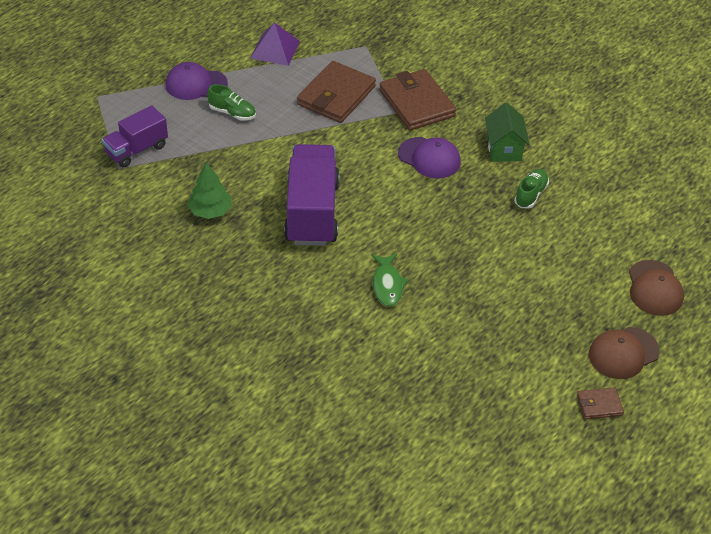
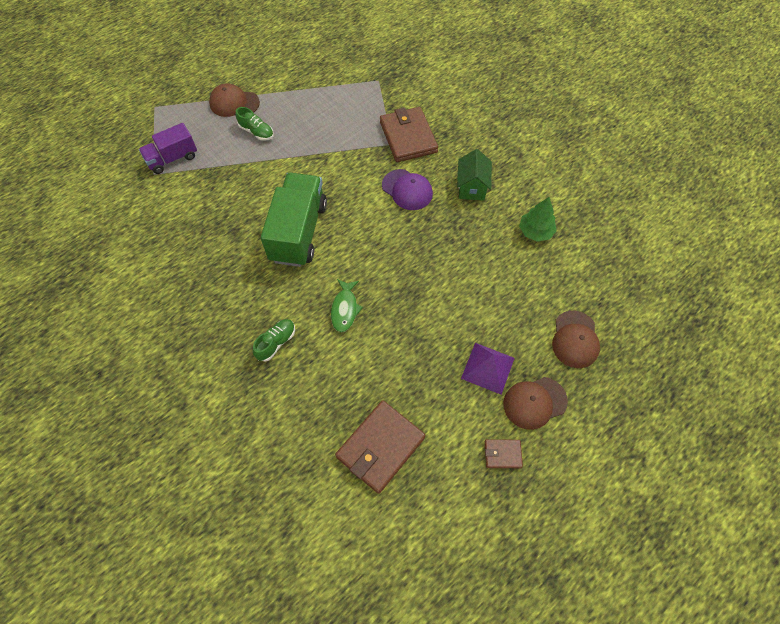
camera: 10 degrees right, 15 degrees up
(196, 84) = (234, 103): purple cap -> brown cap
(210, 211) = (216, 221): green tree -> green tree (535, 231)
(275, 49) = (304, 77): purple pyramid -> purple pyramid (487, 368)
(312, 212) = (298, 232): purple truck -> green truck
(336, 95) = (344, 124): brown wallet -> brown wallet (380, 447)
(530, 194) = (485, 234): green shoe -> green shoe (276, 343)

